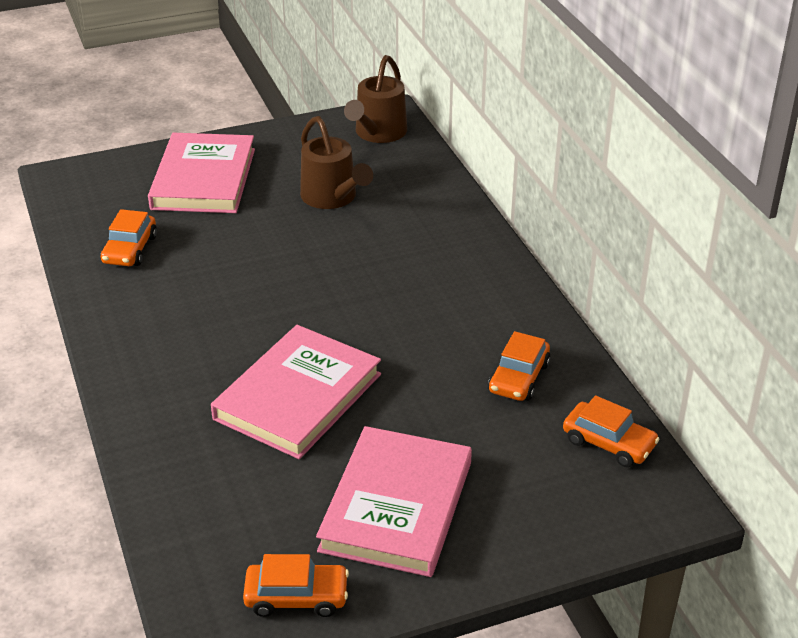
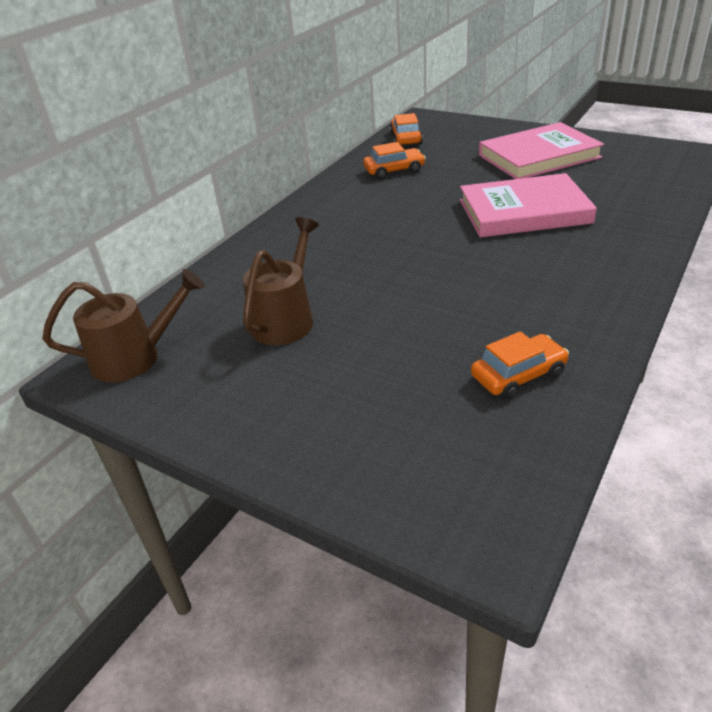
camera: 125 degrees left, 0 degrees up
(203, 179) = (347, 414): pink book -> none
(296, 597) = (631, 150): orange car -> none

